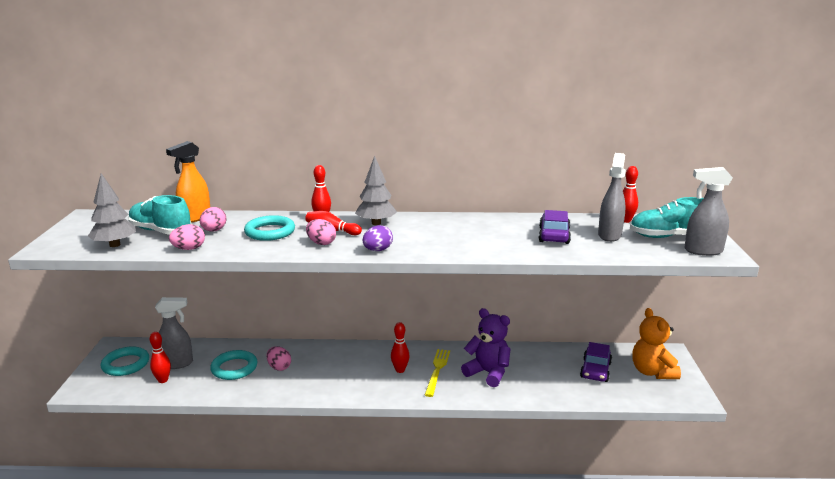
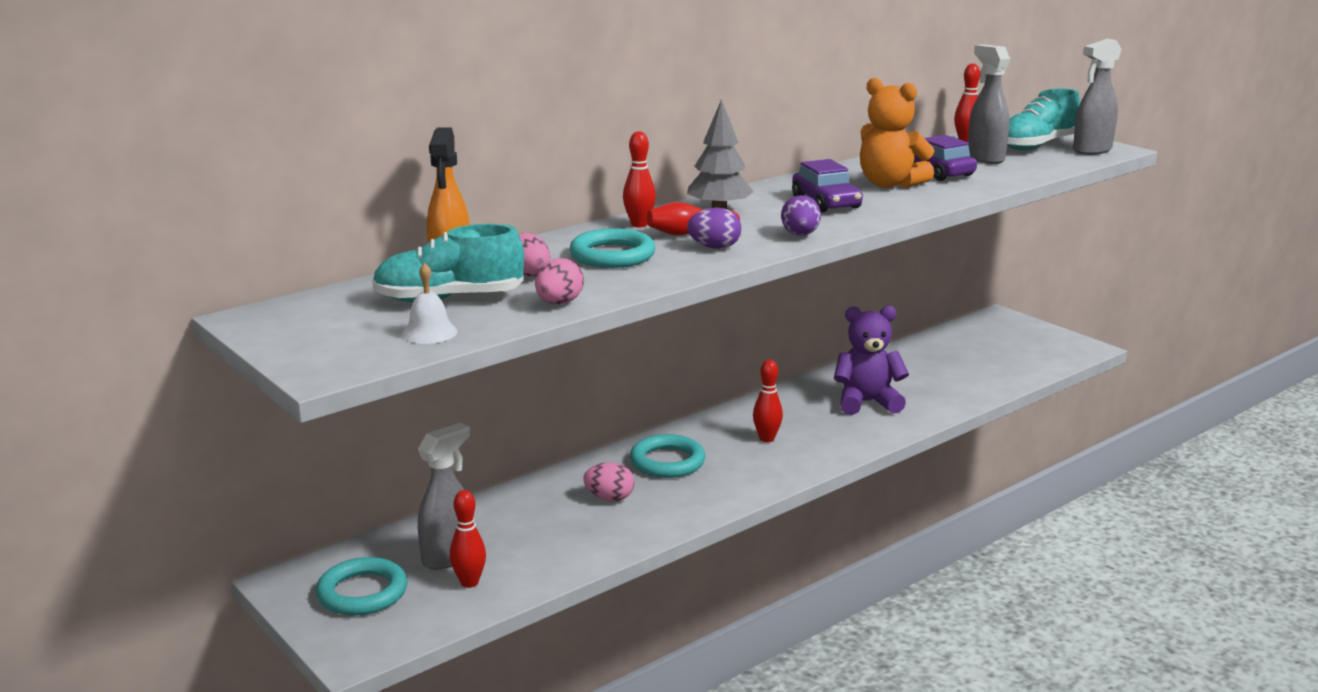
camera: 40 degrees left, 0 degrees up
(115, 245) = (429, 332): grey tree -> white bell
(234, 368) = (548, 525): turquoise ring -> turquoise ring (667, 462)
(321, 243) = (714, 247): pink egg -> purple egg
(437, 370) = (808, 422): yellow fork -> none
(595, 370) = (963, 358): purple car -> purple car (826, 202)
(652, 372) = (1014, 339): orange teddy bear -> orange teddy bear (889, 184)

